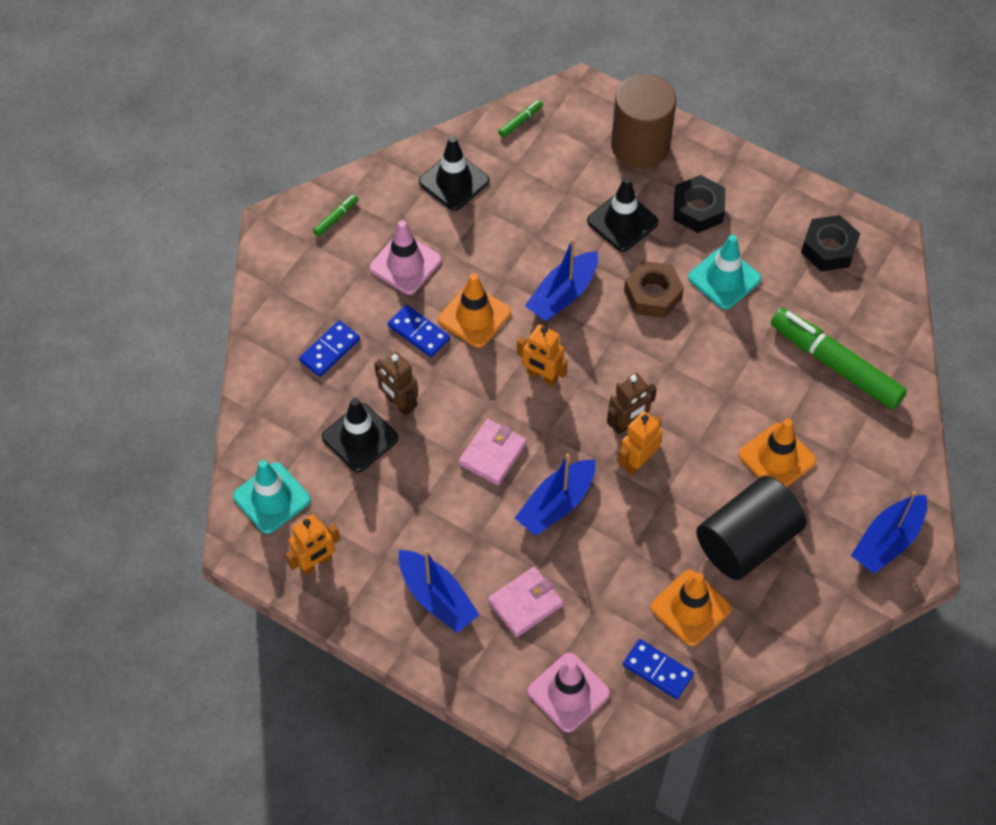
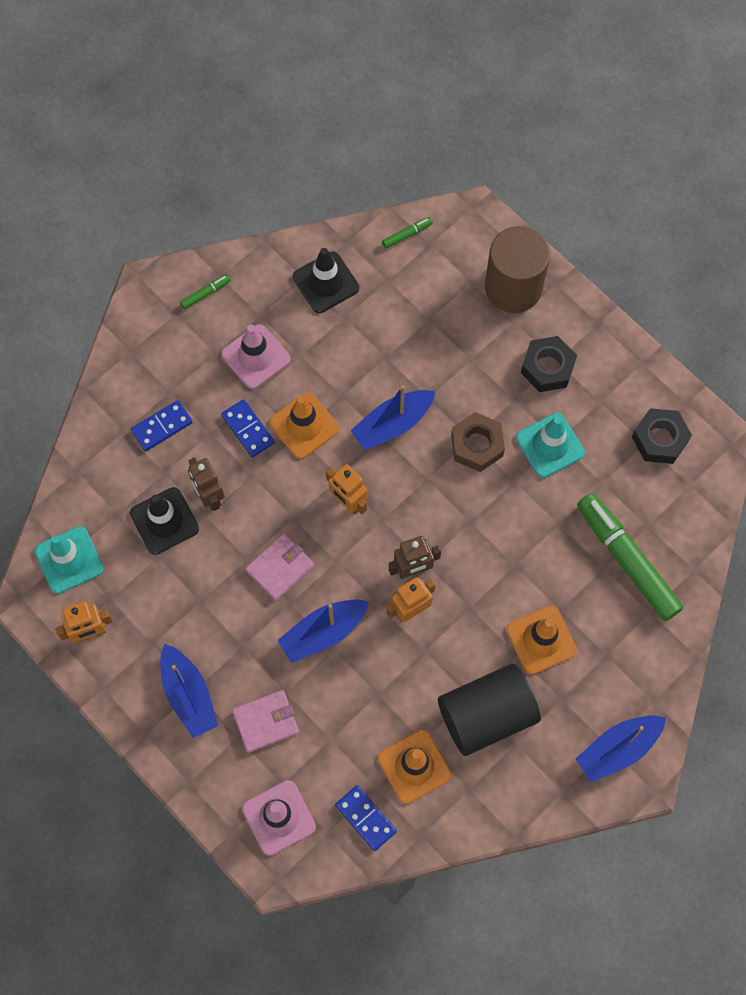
camera: 15 degrees right, 10 degrees up
(622, 222) = (471, 363): black traffic cone -> none

